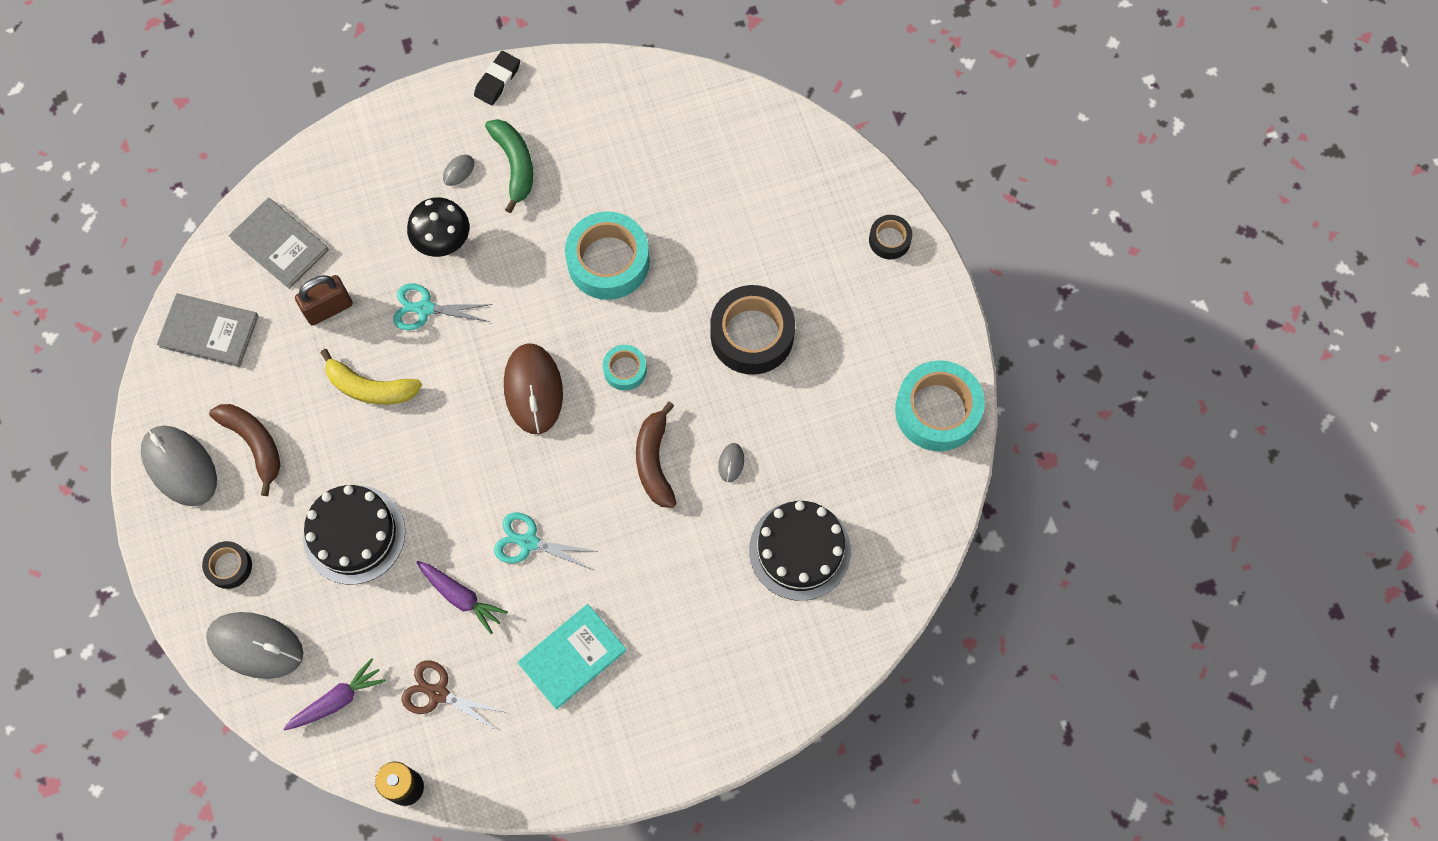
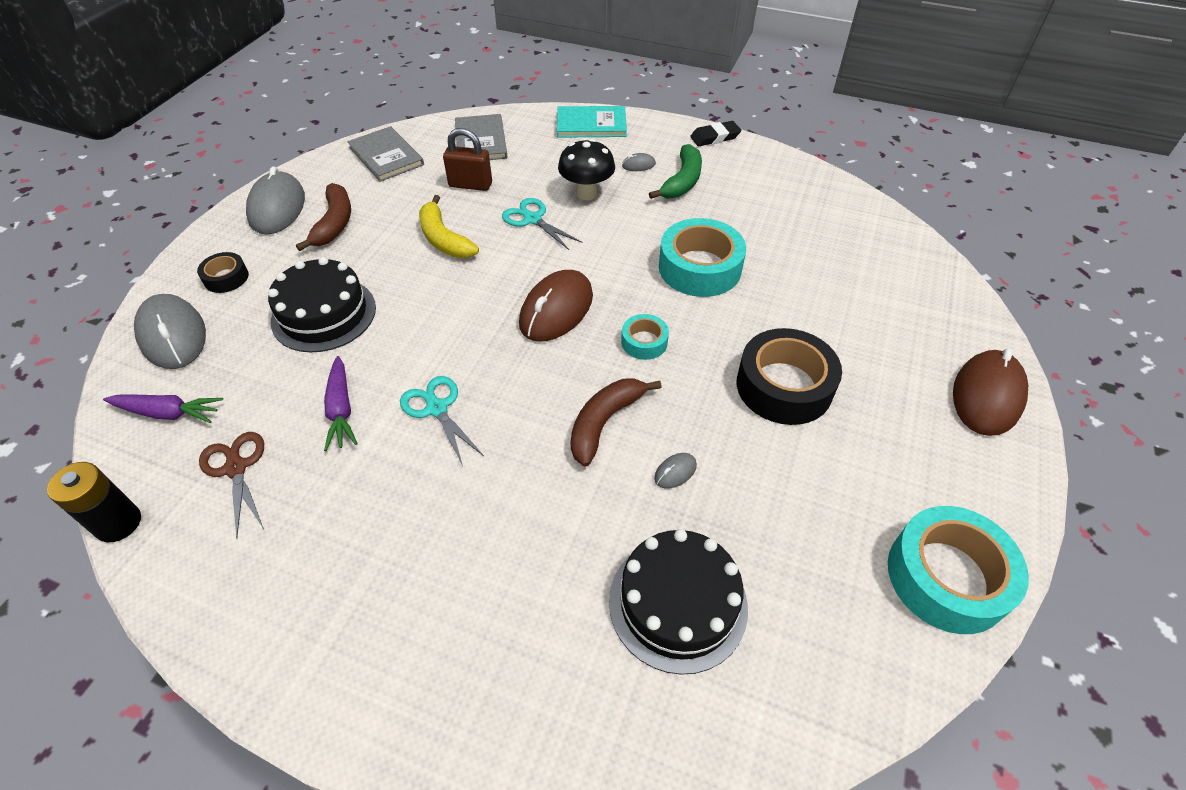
camera: 40 degrees right, 20 degrees down
(572, 657) = (368, 527): turquoise book -> turquoise book (591, 124)
(889, 240) = (987, 396): black tape -> brown mouse

